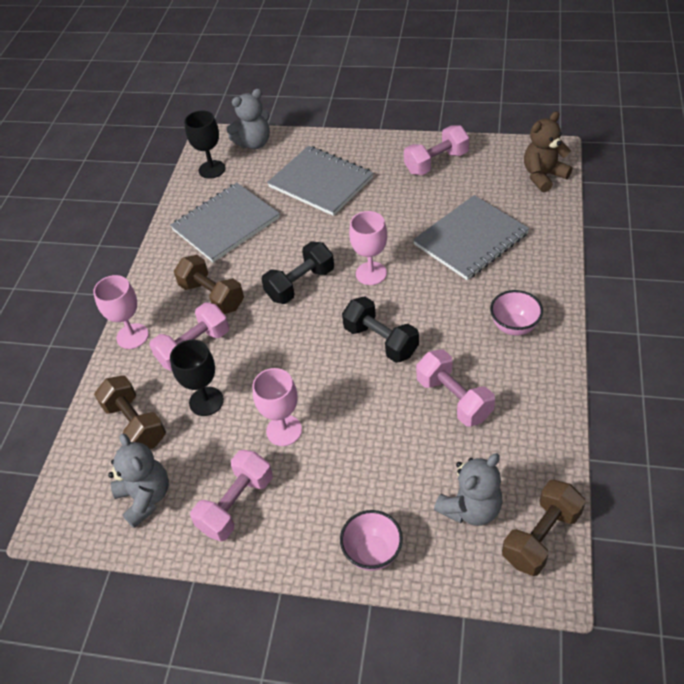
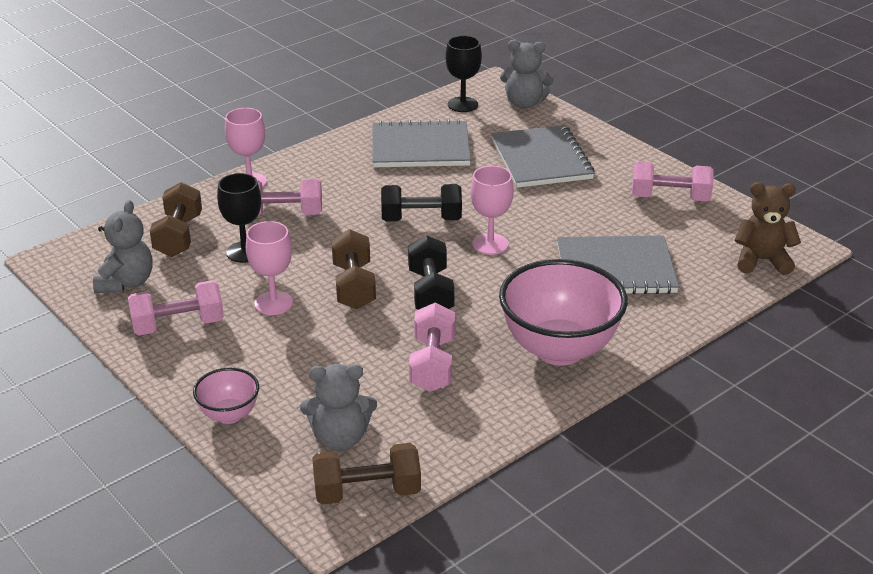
camera: 35 degrees right, 15 degrees down
(212, 296) = (342, 189): brown dumbbell -> brown dumbbell (354, 286)
(514, 327) = (559, 349): pink bowl -> pink bowl, size x2.04

